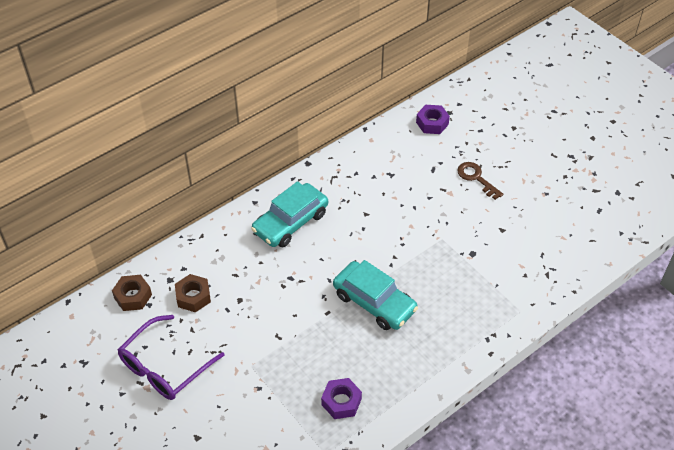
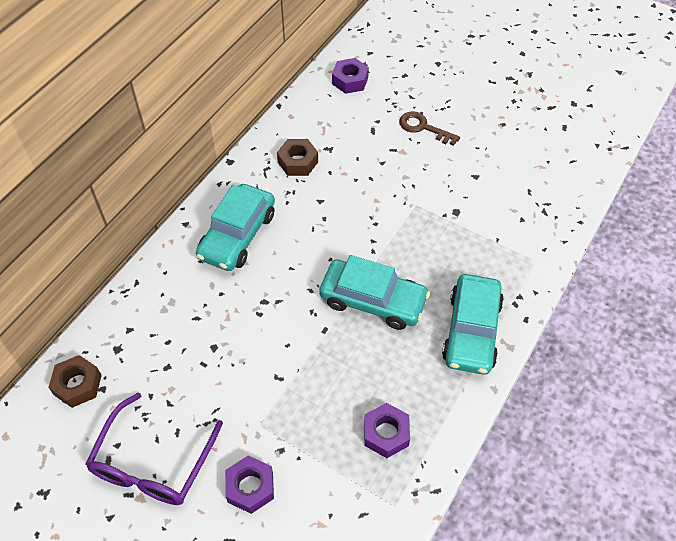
camera: 20 degrees left, 5 degrees up
(193, 297) = (155, 361): brown nut -> brown nut (298, 162)
(226, 406) = (250, 487): none -> purple nut
(442, 348) = (471, 331): none -> turquoise car

